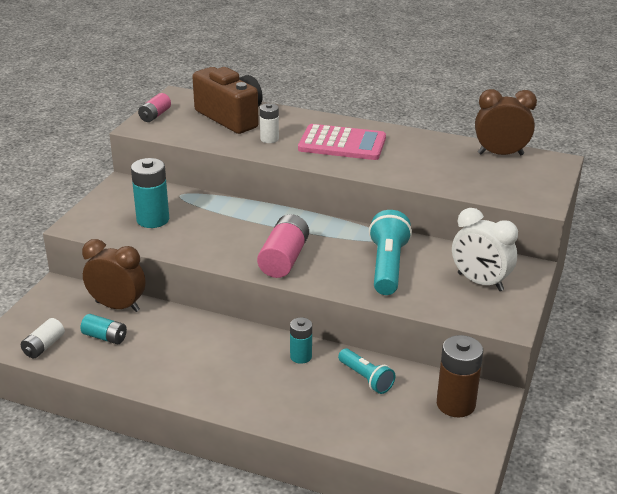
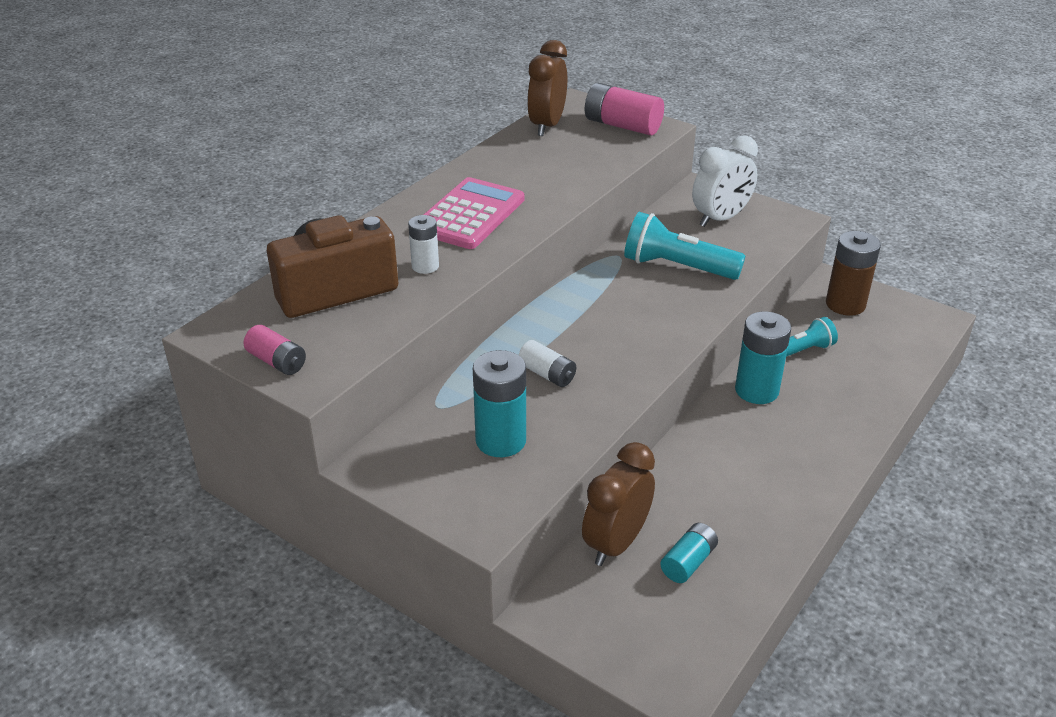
camera: 75 degrees left, 5 degrees up
(44, 346) = (699, 634): white battery -> white battery (547, 374)
(284, 259) = (642, 336): pink battery -> pink battery (622, 125)
(301, 356) = (756, 390): turquoise battery -> turquoise battery, size x1.67

